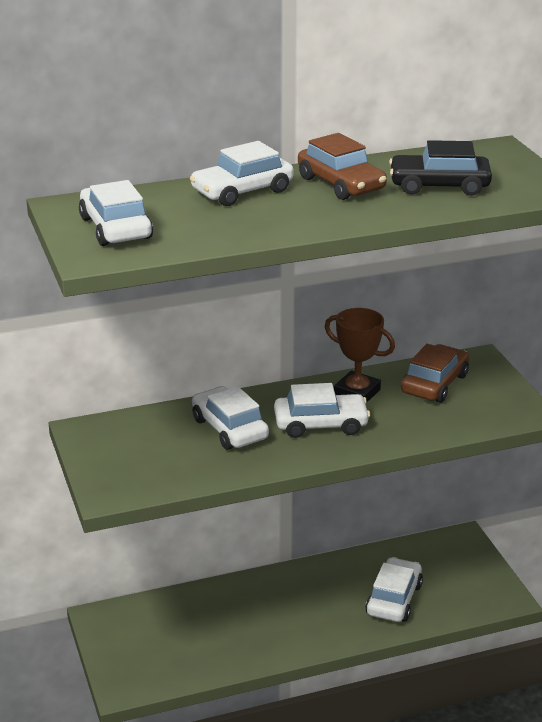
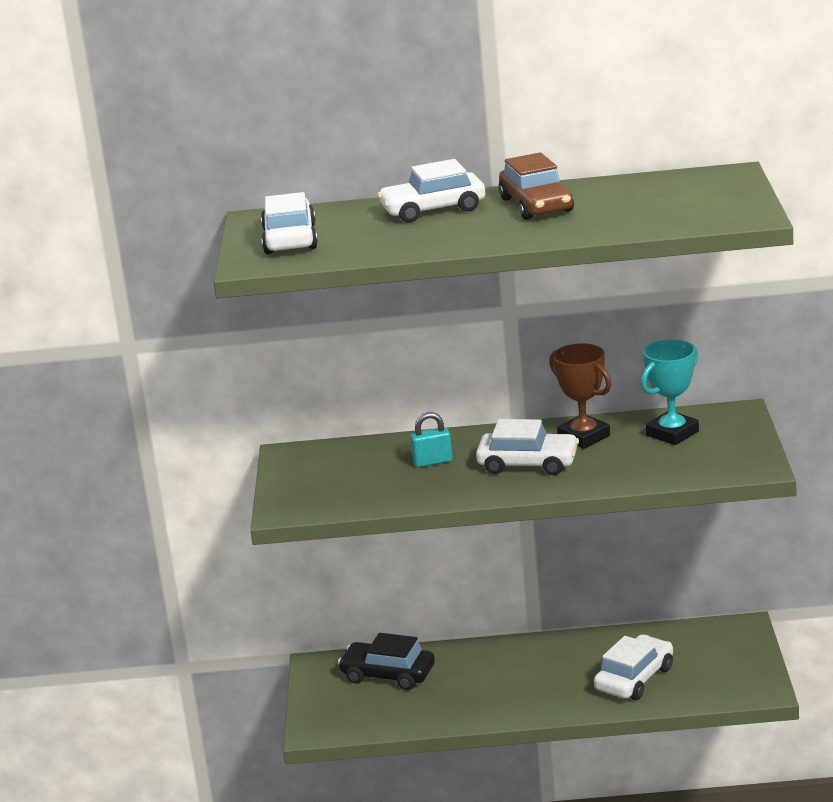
camera: 20 degrees right, 5 degrees down
(229, 429) = (432, 462): white car -> turquoise padlock
(434, 384) = (672, 433): brown car -> turquoise trophy
(439, 186) = (635, 209): black car -> black car (388, 675)

